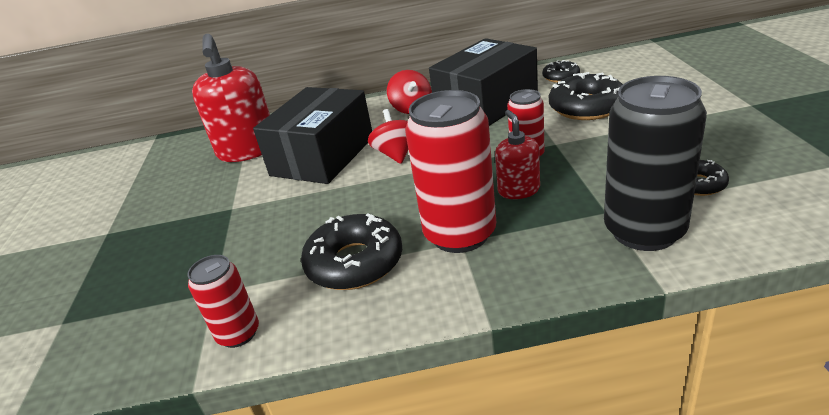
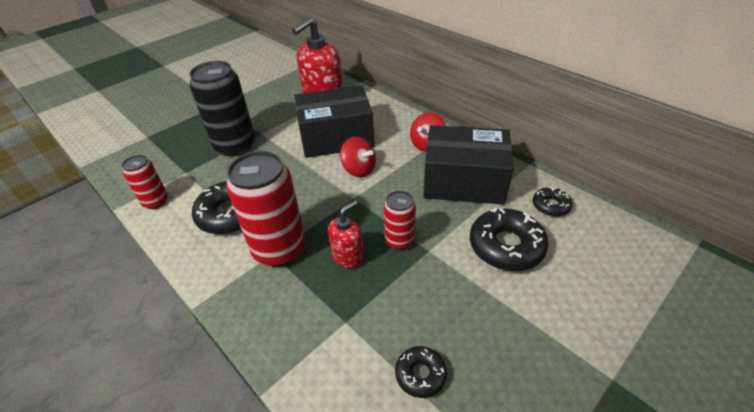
camera: 50 degrees right, 10 degrees up
(396, 154) = (359, 169): red spinning top -> red spinning top turned 90 degrees clockwise
(644, 231) = (330, 357): black can -> black can (235, 146)

